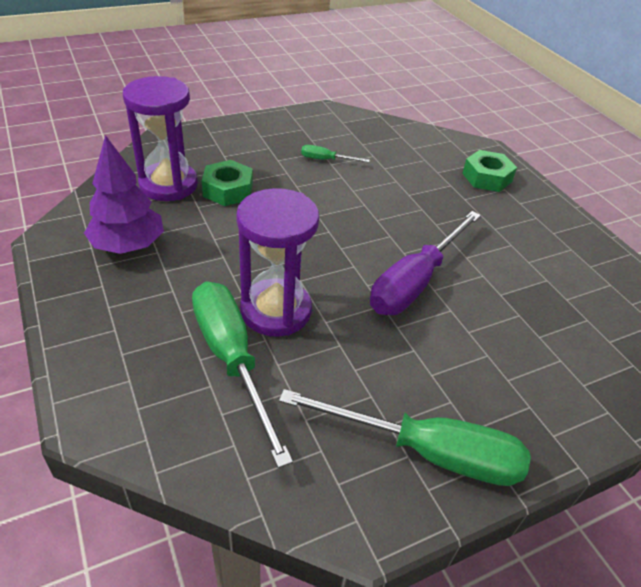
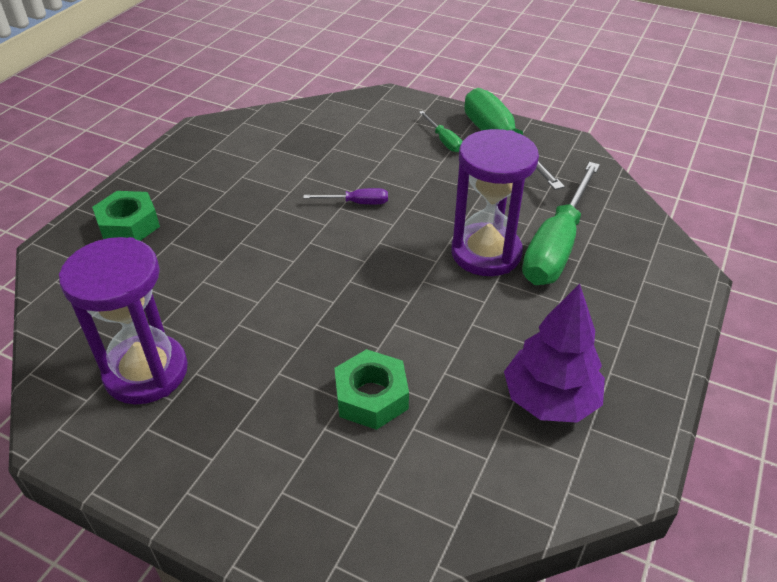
camera: 125 degrees left, 0 degrees up
(168, 185) = (425, 459): purple hourglass -> purple hourglass (146, 372)
(326, 160) = (213, 356): green screwdriver -> green screwdriver (443, 140)
(415, 281) = (357, 203): purple screwdriver -> purple screwdriver, size x0.45

